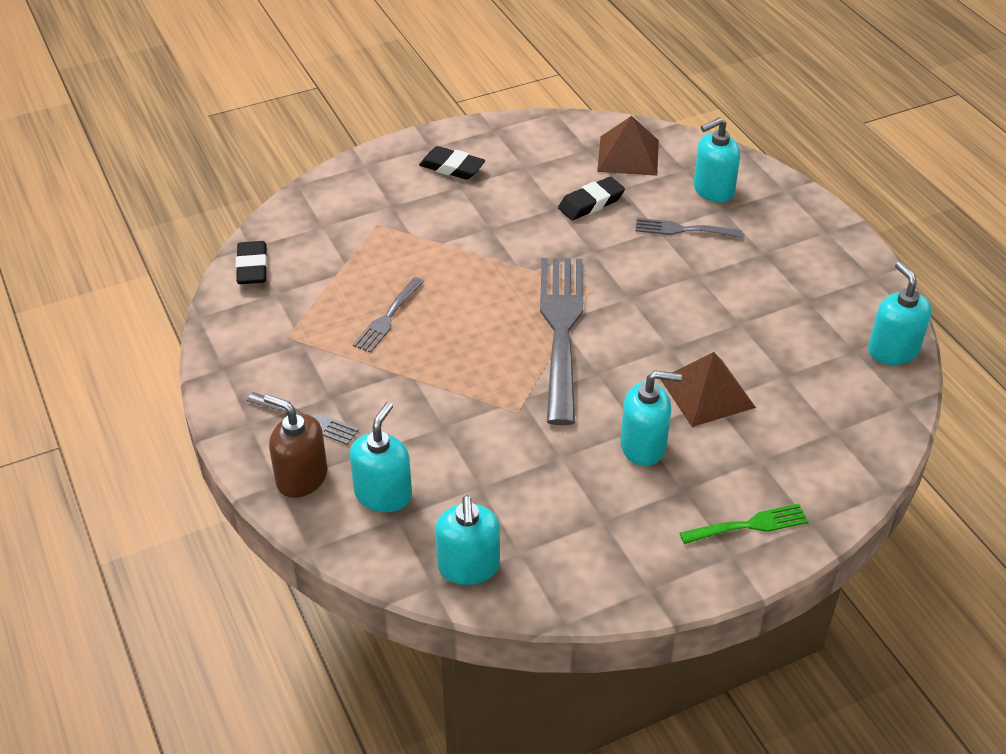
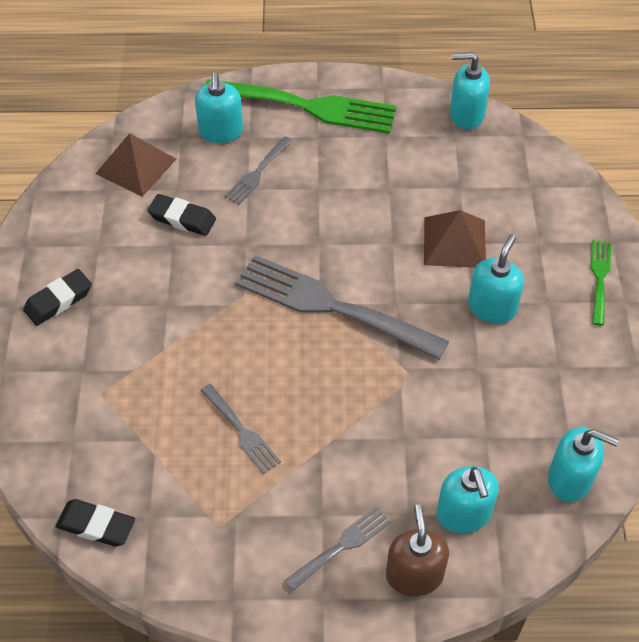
camera: 65 degrees left, 10 degrees up
(301, 477) = (414, 574): brown soap dispenser -> brown soap dispenser turned 120 degrees clockwise
(383, 494) = (463, 514): turquoise soap dispenser -> turquoise soap dispenser turned 150 degrees counterclockwise
(591, 203) = (182, 218): black eraser -> black eraser turned 60 degrees counterclockwise
(797, 234) = (308, 106): none -> green fork

